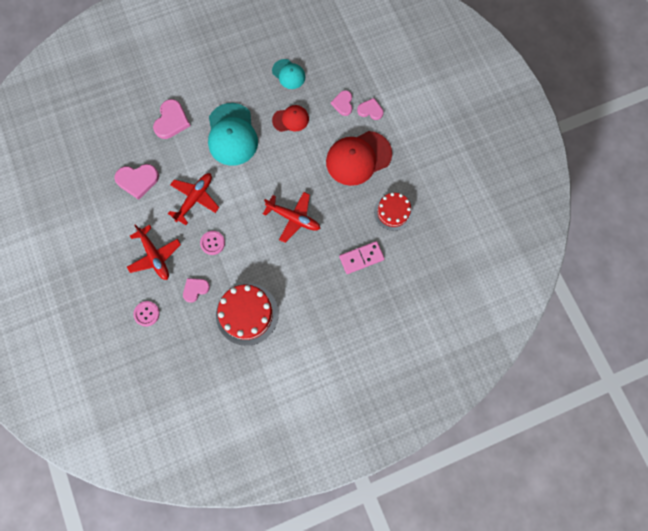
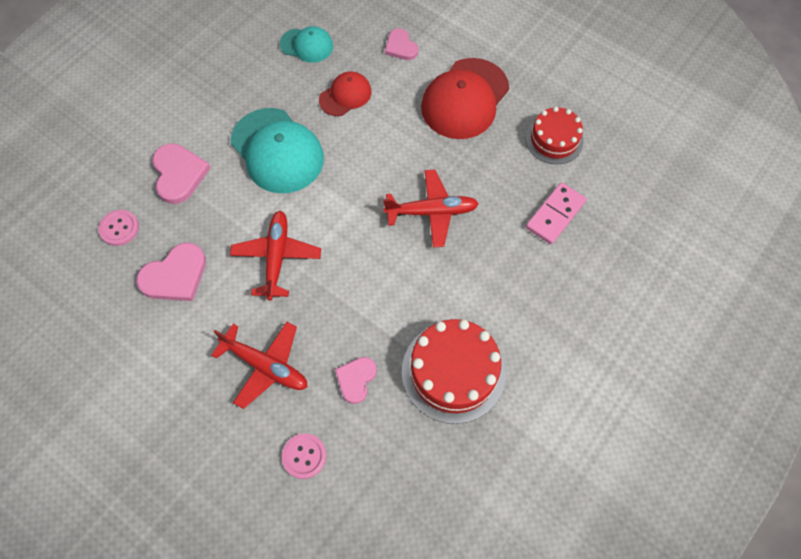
camera: 30 degrees left, 10 degrees down
(212, 243) = (340, 302): pink button -> pink button (119, 228)
(370, 110) = (440, 38): pink heart -> none

